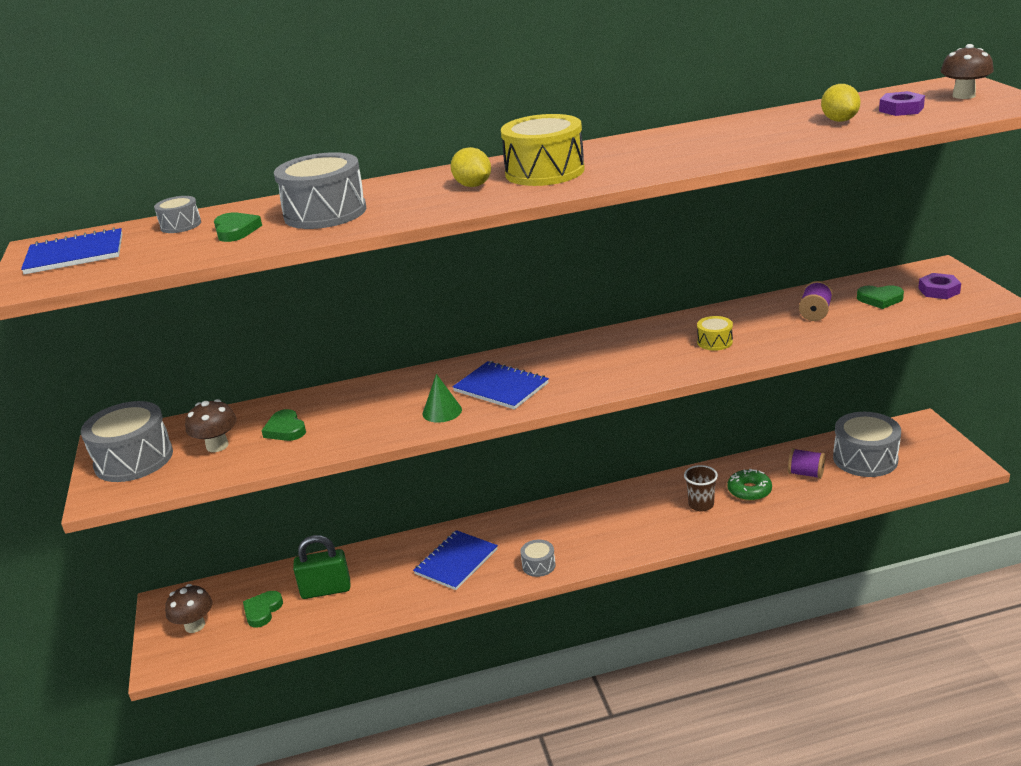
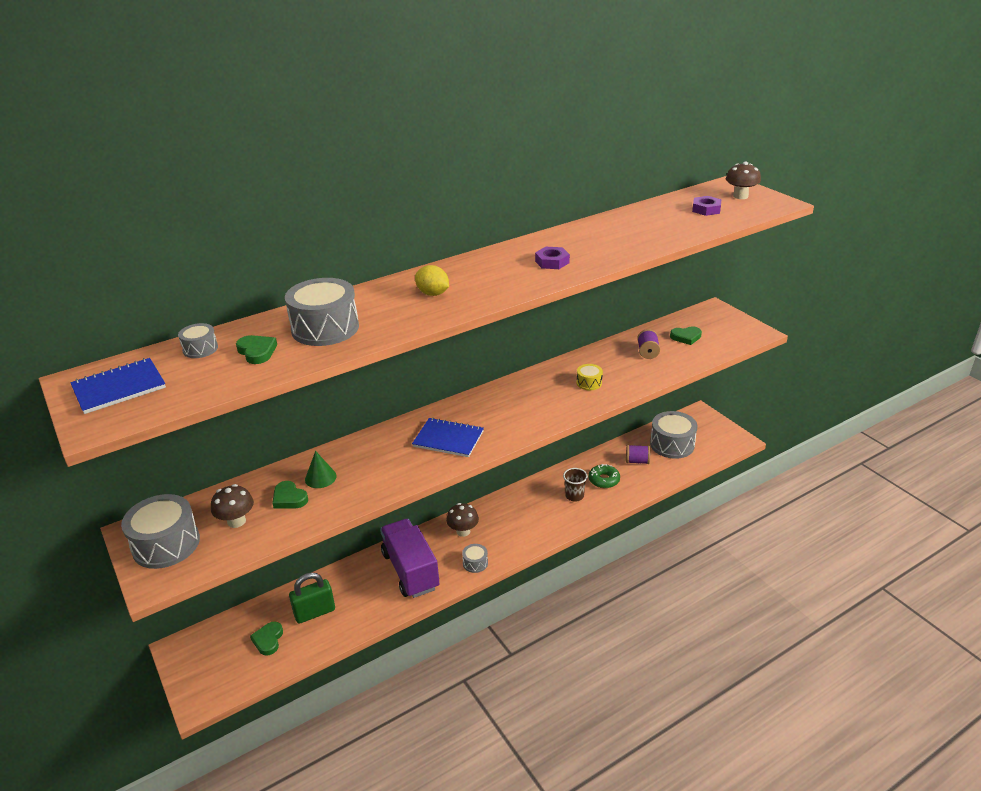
camera: 20 degrees left, 5 degrees up
(195, 625) = (214, 663): brown mushroom -> brown mushroom (463, 531)
(442, 411) = (412, 466): green cone -> green cone (320, 477)
(456, 561) = (410, 570): blue notebook -> purple truck
(544, 172) = (482, 277): yellow drum -> none
(839, 120) = (670, 221): yellow lemon -> none
(939, 290) = (721, 327): purple nut -> purple nut (552, 262)

